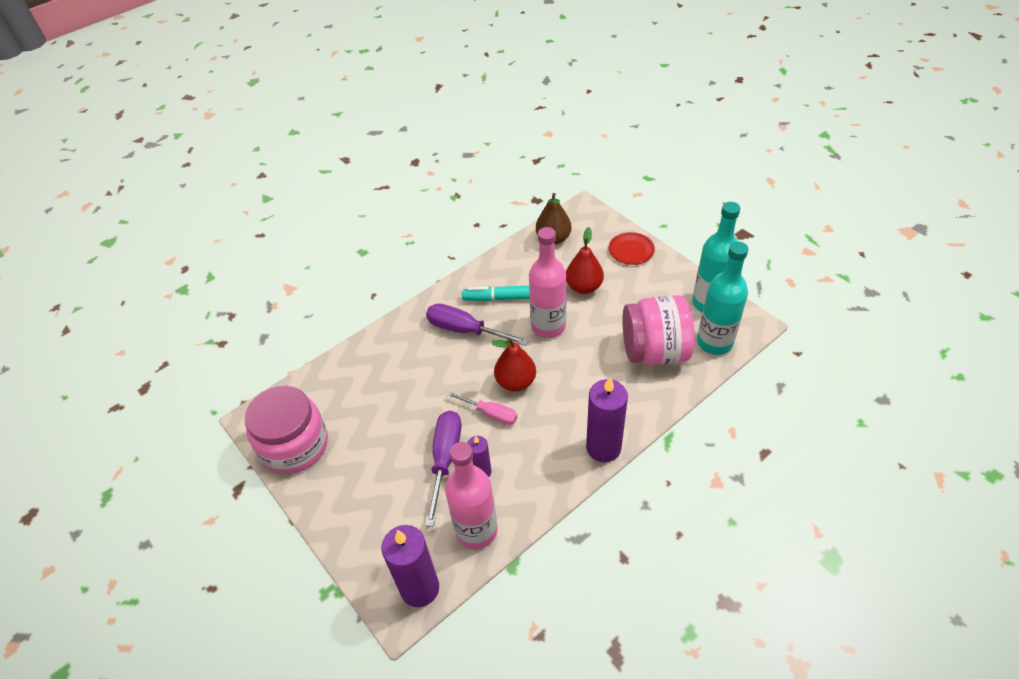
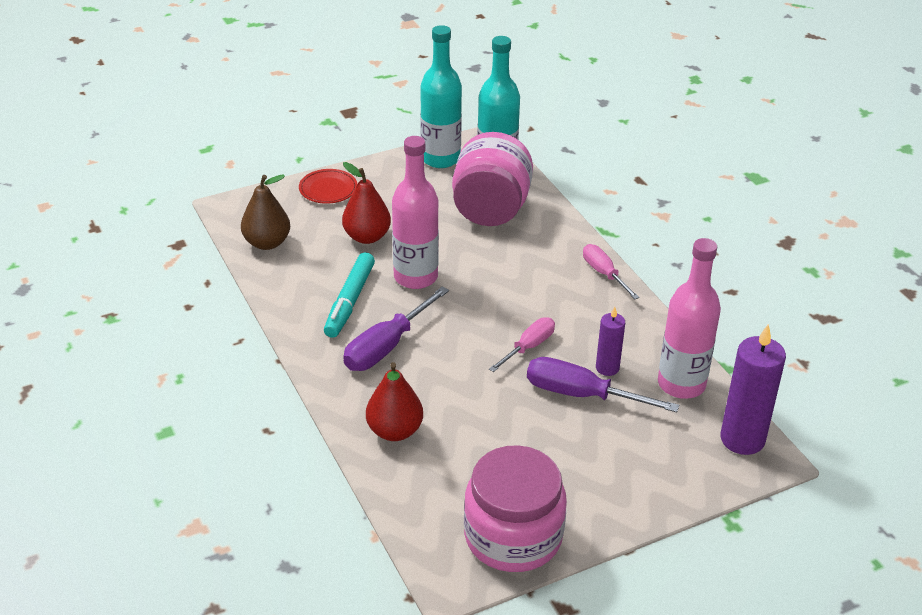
camera: 80 degrees left, 10 degrees down
(515, 382) = (489, 319): red pear -> red pear (394, 431)
(603, 447) = (603, 273): purple candle -> pink screwdriver

